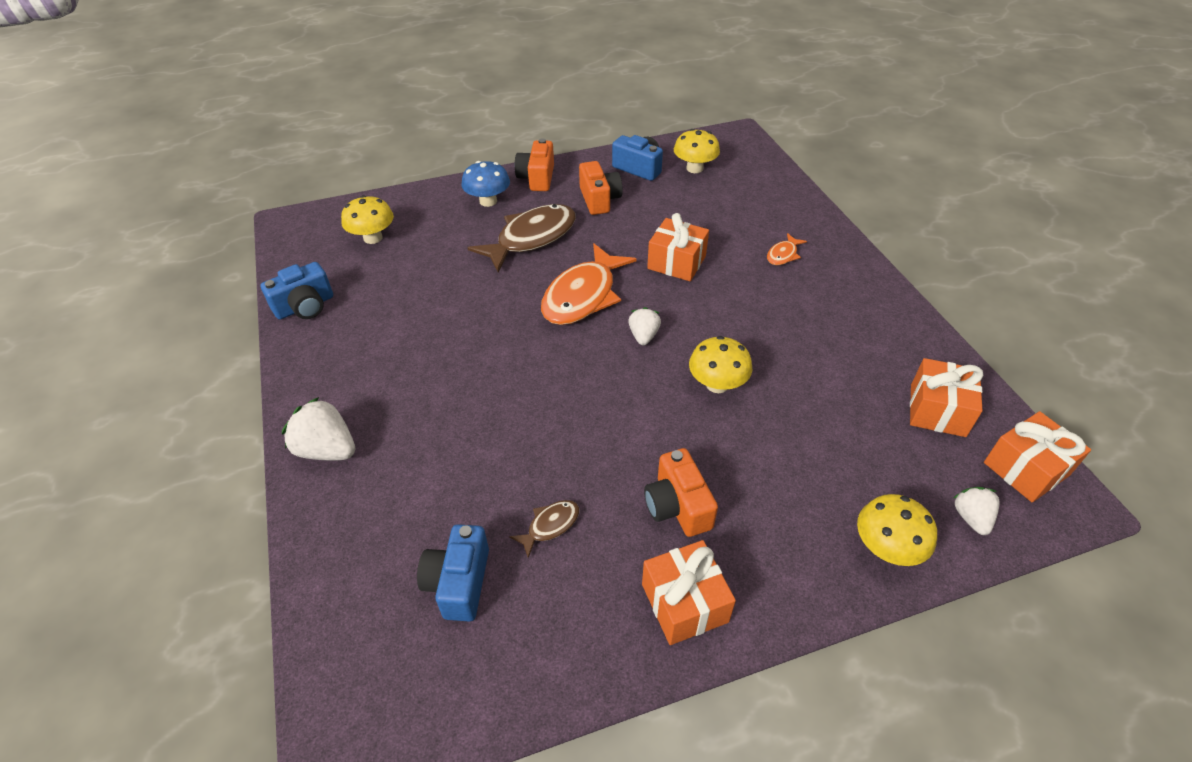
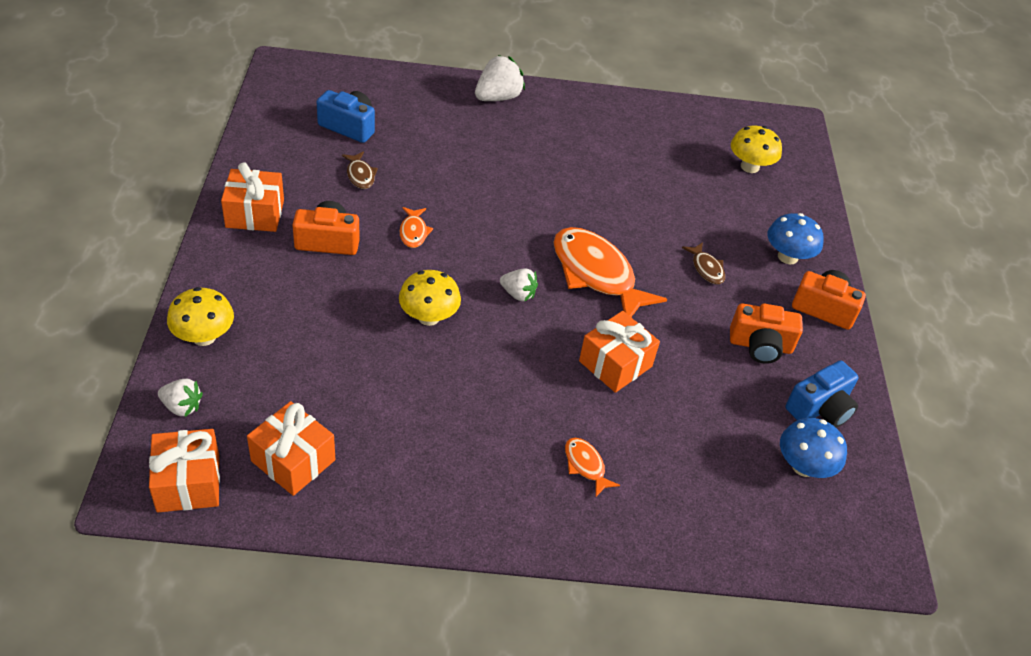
camera: 105 degrees right, 0 degrees up
(305, 306) = (664, 113): blue camera -> none
(531, 238) = (706, 268): brown fish -> brown fish, size x0.45
(614, 438) = (413, 232): none -> orange fish
(694, 168) = (803, 466): yellow mushroom -> blue mushroom

